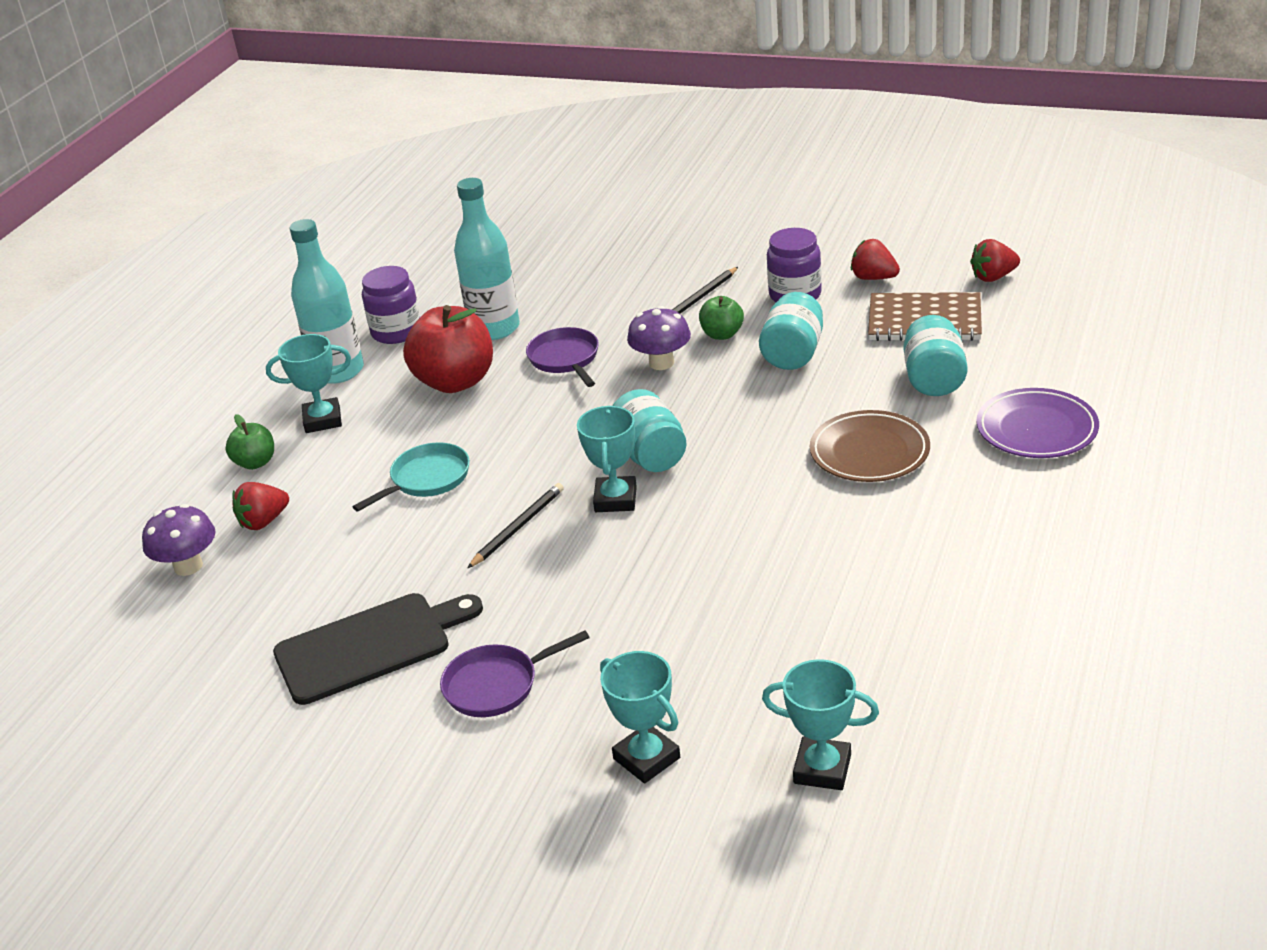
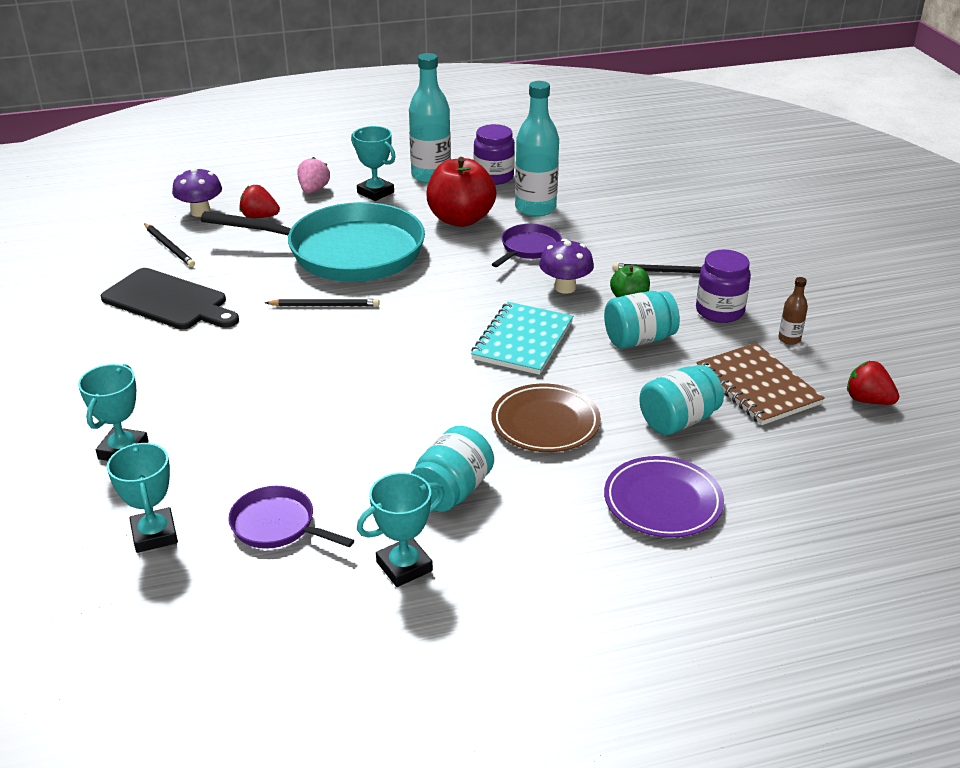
camera: 50 degrees right, 0 degrees up
(242, 614) = (169, 247): none -> black pencil
(255, 463) = (313, 190): green apple -> pink strawberry
(426, 479) = (347, 252): turquoise pan -> turquoise pan, size x2.23
(496, 685) = (160, 362): purple pan -> purple pan (277, 525)
(615, 499) = (387, 331): turquoise trophy -> turquoise trophy (404, 566)
(650, 455) = (450, 325): turquoise jar -> turquoise jar (452, 491)
(724, 420) = (522, 341): none -> turquoise notebook
(873, 278) = (789, 339): red strawberry -> brown bottle

